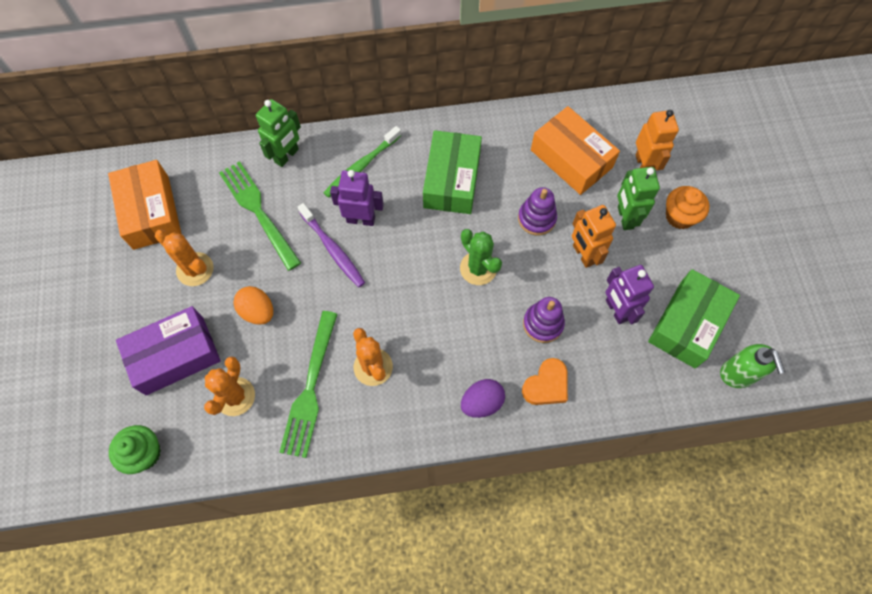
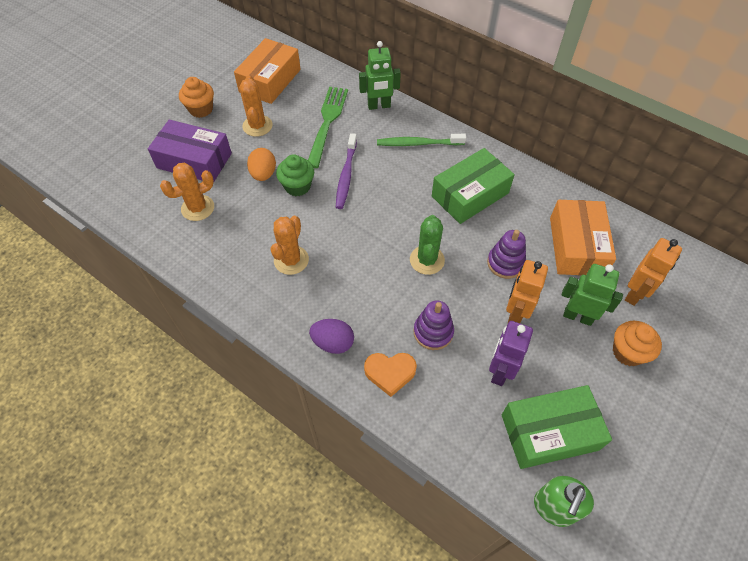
camera: 45 degrees right, 10 degrees down
(116, 299) = (201, 109): none -> orange cupcake
(144, 453) = (120, 196): green cupcake -> green cupcake (297, 186)
(310, 389) = (241, 240): green fork -> none
(361, 219) = (383, 172): purple robot -> none
(625, 218) = (578, 316): green robot -> green robot turned 75 degrees clockwise

